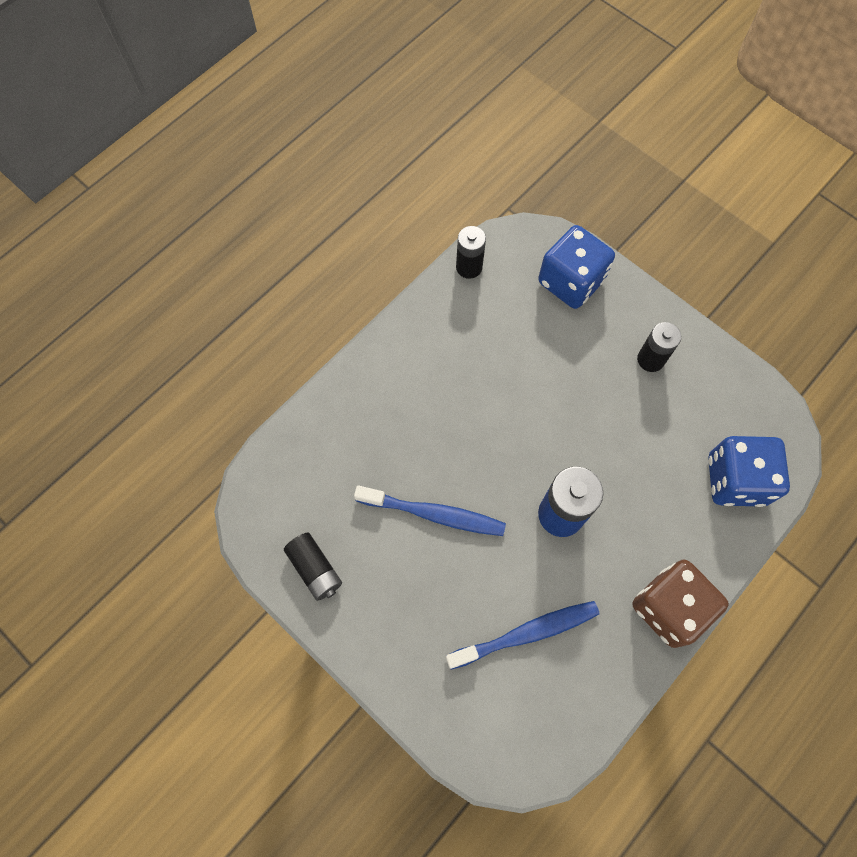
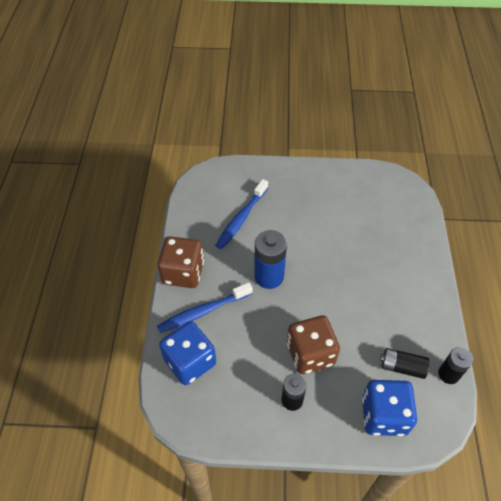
camera: 140 degrees right, 15 degrees down
(315, 569) = (352, 181): black battery -> black battery (402, 367)
(434, 514) = (327, 234): blue toothbrush -> blue toothbrush (203, 312)
(591, 388) = (310, 354): none -> brown dice

